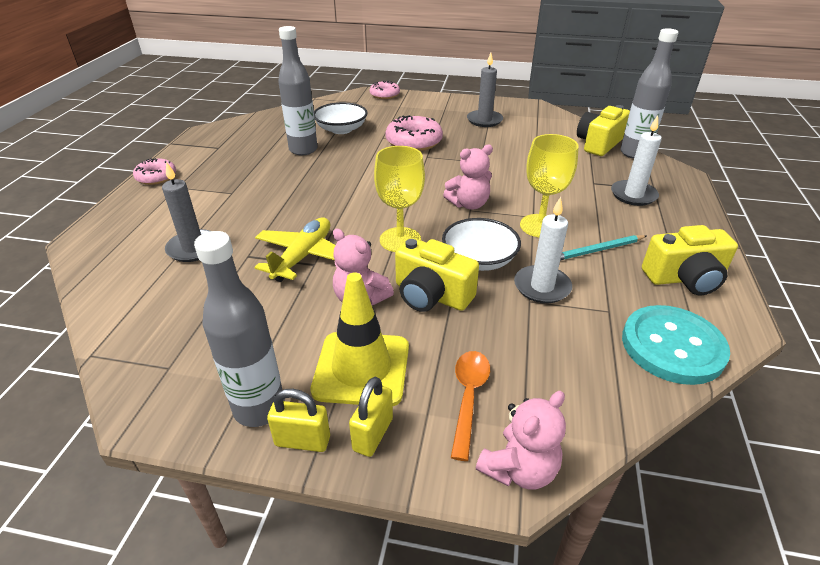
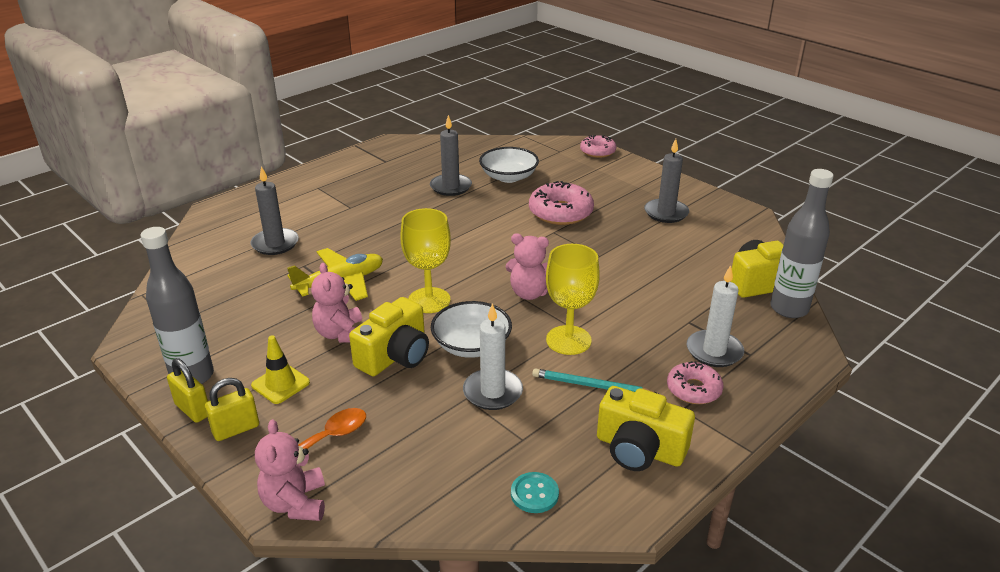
camera: 35 degrees right, 5 degrees down
(156, 177) = (312, 173): pink donut -> pink donut (693, 389)
(303, 150) = (451, 187): grey bottle -> grey candle
(361, 368) = (280, 384): yellow traffic cone -> yellow traffic cone, size x0.57
(431, 295) = (395, 356): yellow camera -> yellow camera turned 120 degrees counterclockwise
(519, 469) = (295, 503): pink teddy bear -> pink teddy bear turned 90 degrees clockwise
(672, 346) = (534, 494): turquoise button -> turquoise button, size x0.46

